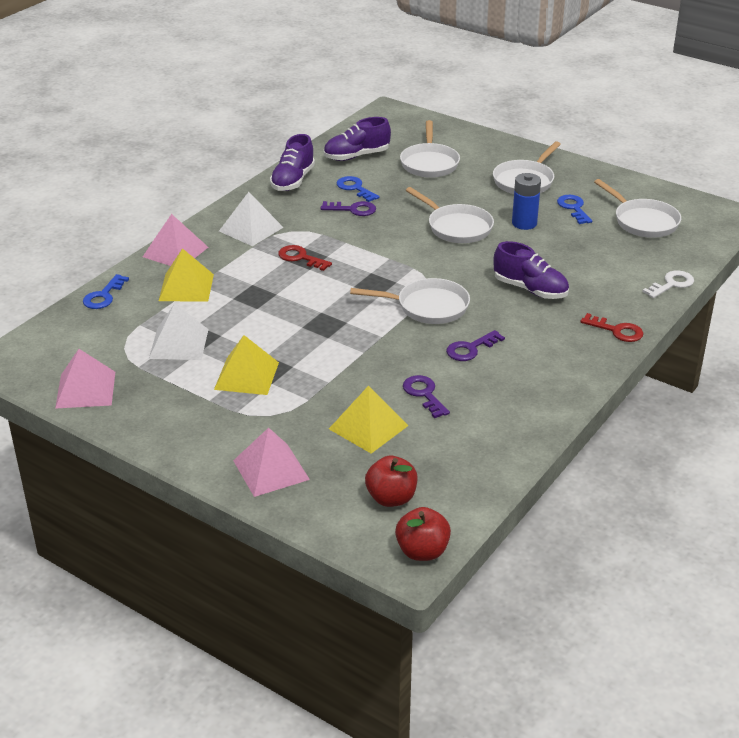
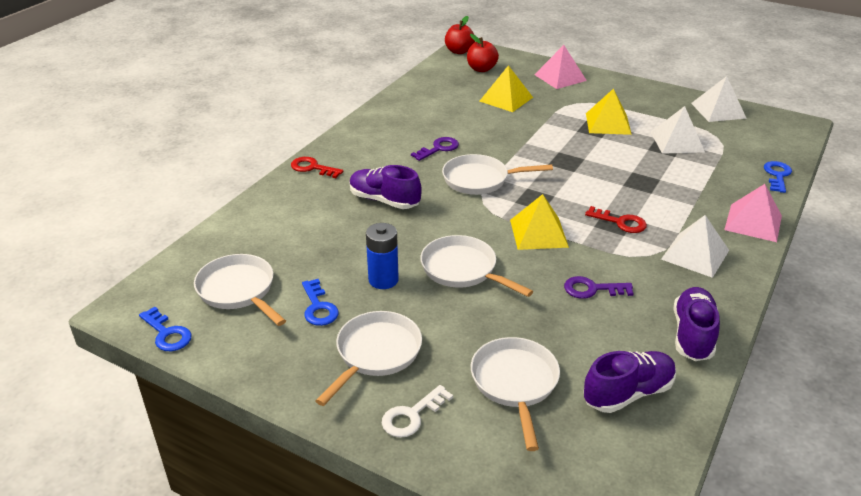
camera: 175 degrees right, 0 degrees up
(85, 389) = (718, 110): pink pyramid -> white pyramid
(186, 287) = (710, 187): yellow pyramid -> yellow pyramid (538, 233)
(355, 188) = (604, 325): blue key -> blue key (167, 334)
(424, 394) = (471, 118): purple key -> none
(672, 284) = (243, 213): white key -> white key (412, 416)

